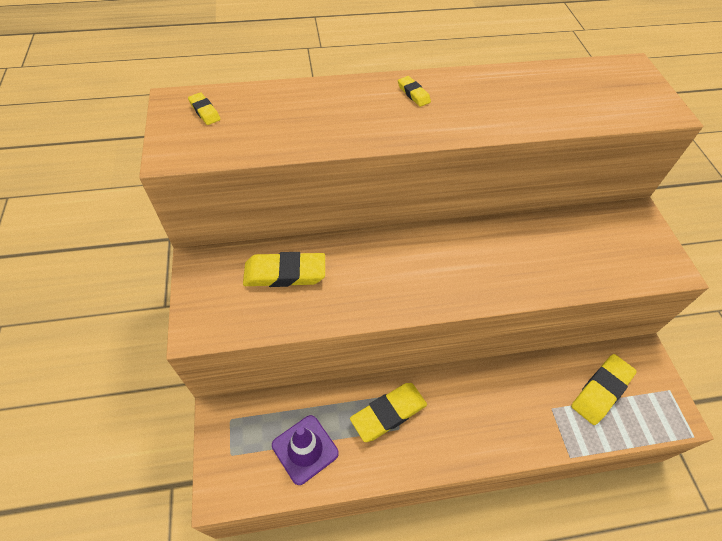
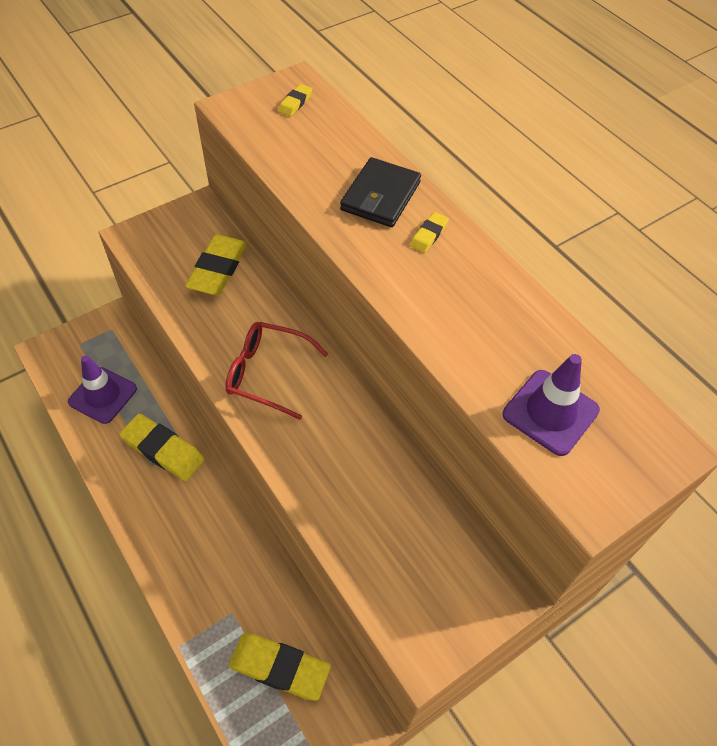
camera: 65 degrees right, 0 degrees up
(285, 273) = (218, 269): yellow eraser -> yellow eraser turned 45 degrees clockwise
(357, 103) = (380, 196): none -> black wallet
(417, 276) = (267, 373): none -> red glasses
(596, 100) = (550, 412): none -> purple traffic cone

